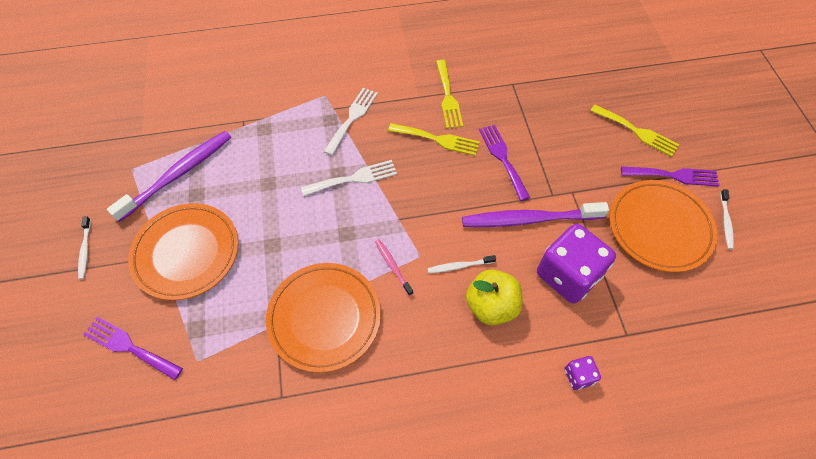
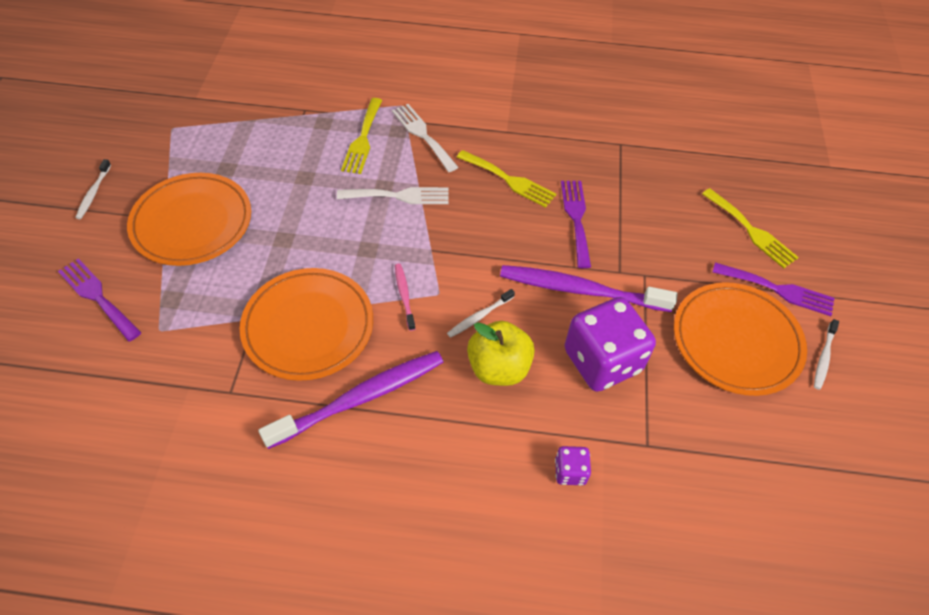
camera: 15 degrees right, 5 degrees down
(177, 175) = (215, 145): purple toothbrush -> purple toothbrush (360, 398)
(352, 118) = (422, 135): white fork -> white fork turned 75 degrees counterclockwise
(448, 97) = (539, 140): yellow fork -> yellow fork (363, 139)
(459, 266) = (479, 316): white toothbrush -> white toothbrush turned 45 degrees counterclockwise

